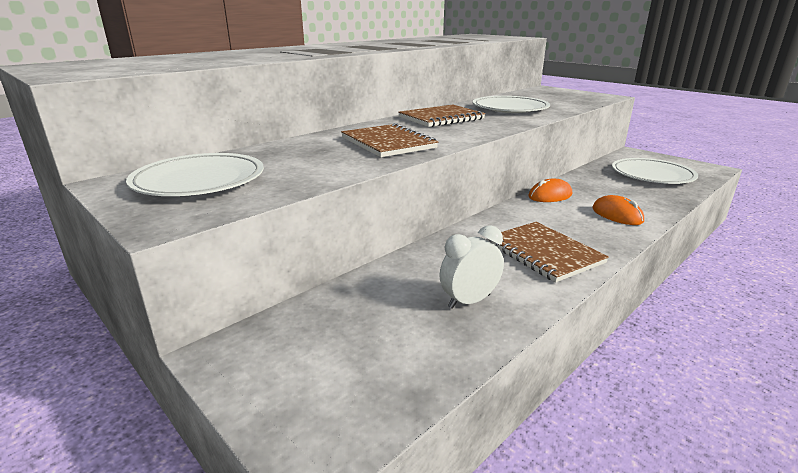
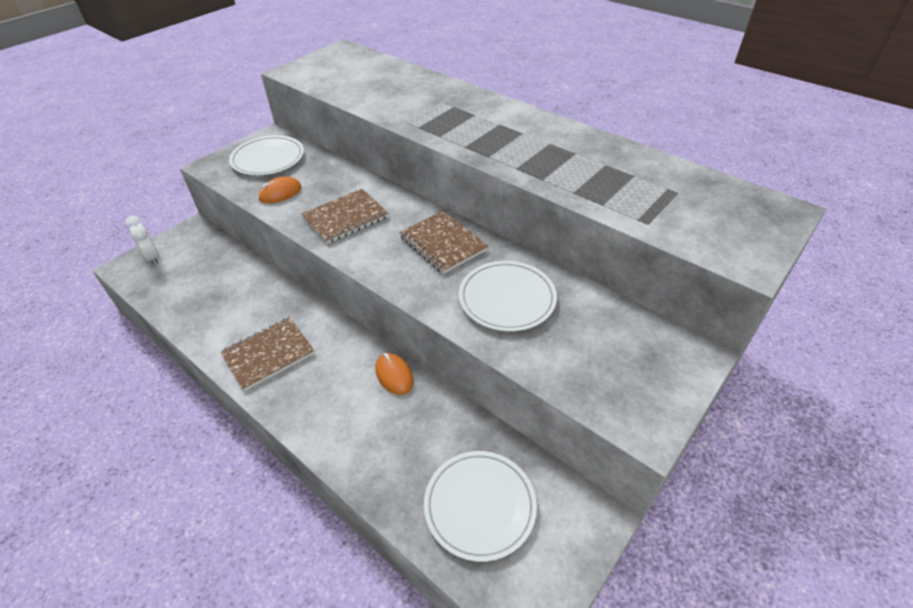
camera: 85 degrees right, 20 degrees up
(469, 301) = (213, 310): white clock -> white clock (152, 257)
(617, 215) = (340, 424): orange mouse -> orange mouse (280, 193)

